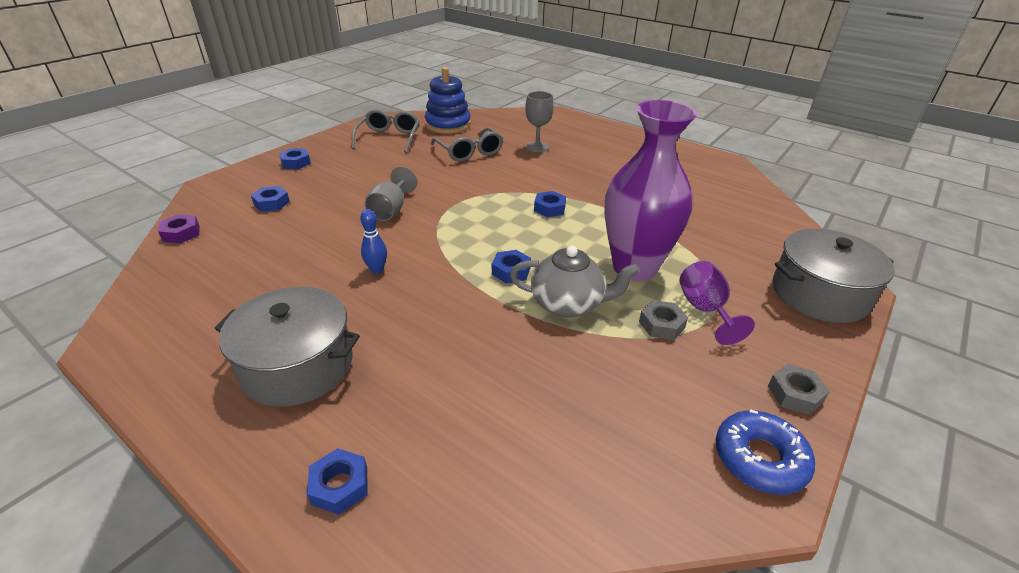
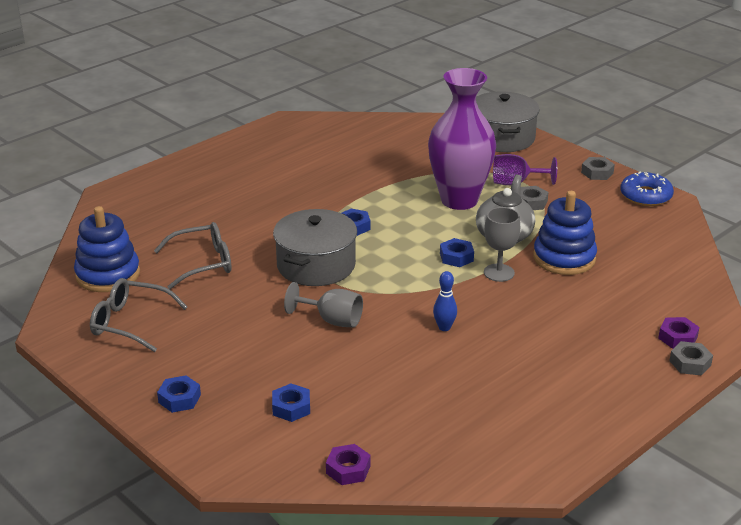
camera: 80 degrees left, 5 degrees down
(272, 499) = (690, 363): none -> grey nut
(297, 366) = (571, 363): grey pot -> grey pot (316, 265)
(340, 486) = (677, 337): blue nut -> purple nut
(532, 357) = (564, 258): none -> blue stacking toy
(537, 147) = (208, 217): grey goblet -> grey goblet (499, 273)

